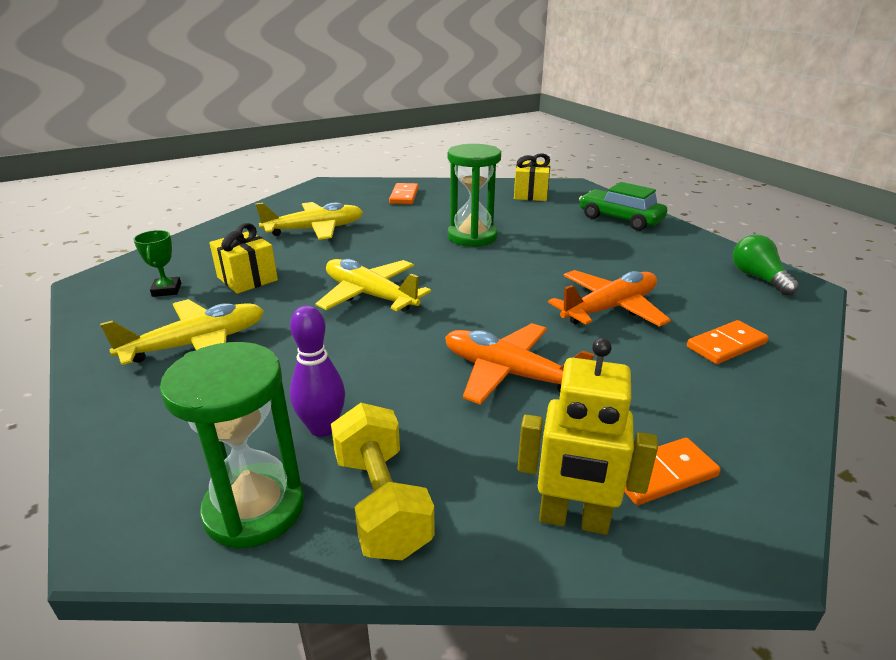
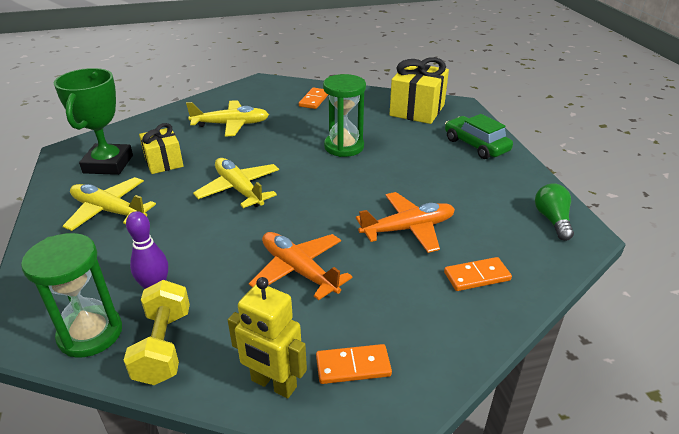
camera: 15 degrees right, 5 degrees up
(166, 290) = (108, 164): green trophy -> green trophy, size x2.22
(197, 344) = (109, 211): yellow plane -> yellow plane turned 135 degrees counterclockwise
(531, 194) = (417, 110): yellow gift -> yellow gift, size x1.60

